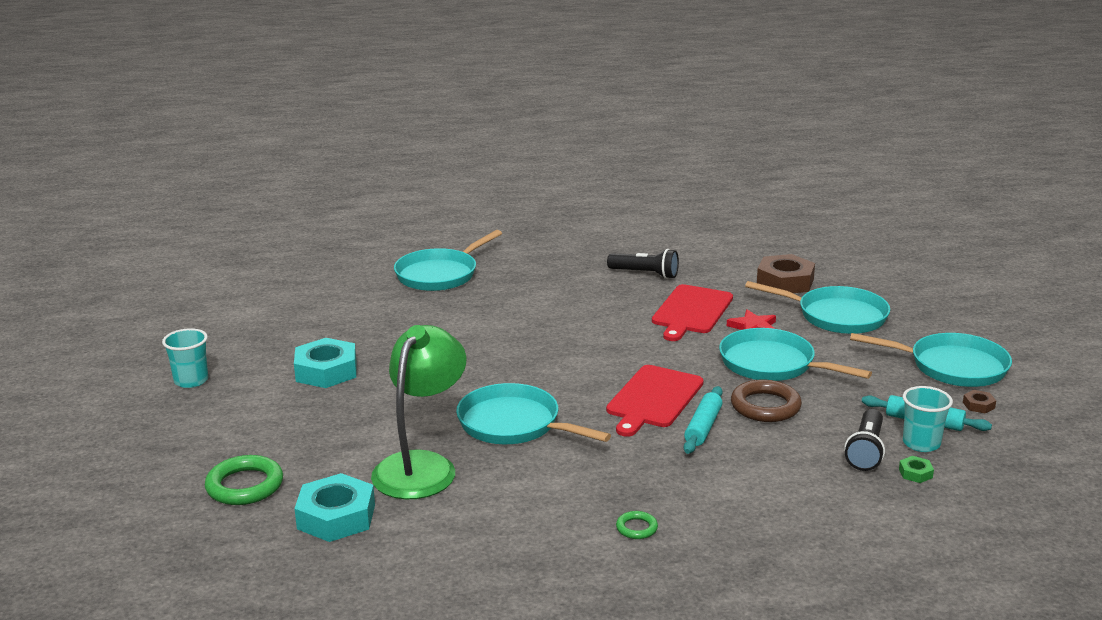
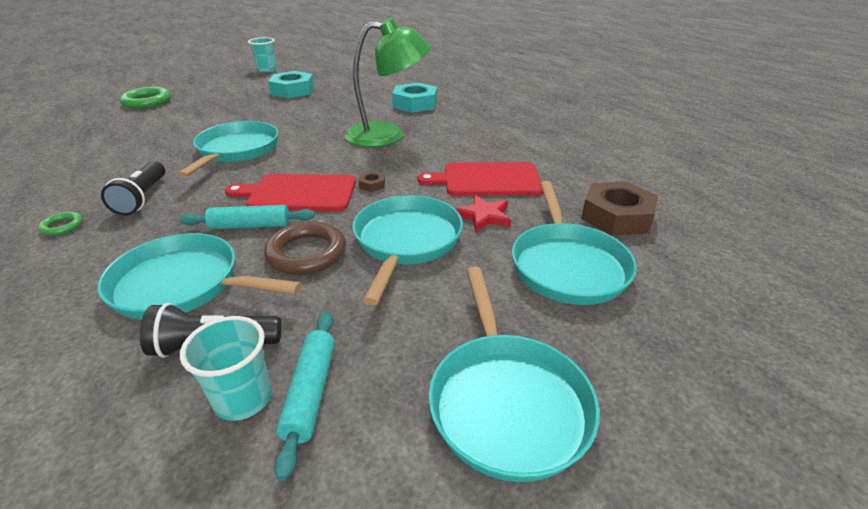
camera: 65 degrees right, 10 degrees up
(336, 517) = (106, 127): turquoise nut -> turquoise nut (415, 104)
(422, 466) = (171, 136): green lamp -> green lamp (388, 135)
(440, 274) = (454, 89): turquoise pan -> turquoise pan (183, 285)
(645, 274) = (541, 148): black flashlight -> black flashlight (142, 198)
(915, 473) = (155, 405): green nut -> none
(978, 405) = (389, 456): brown nut -> brown nut (372, 185)

